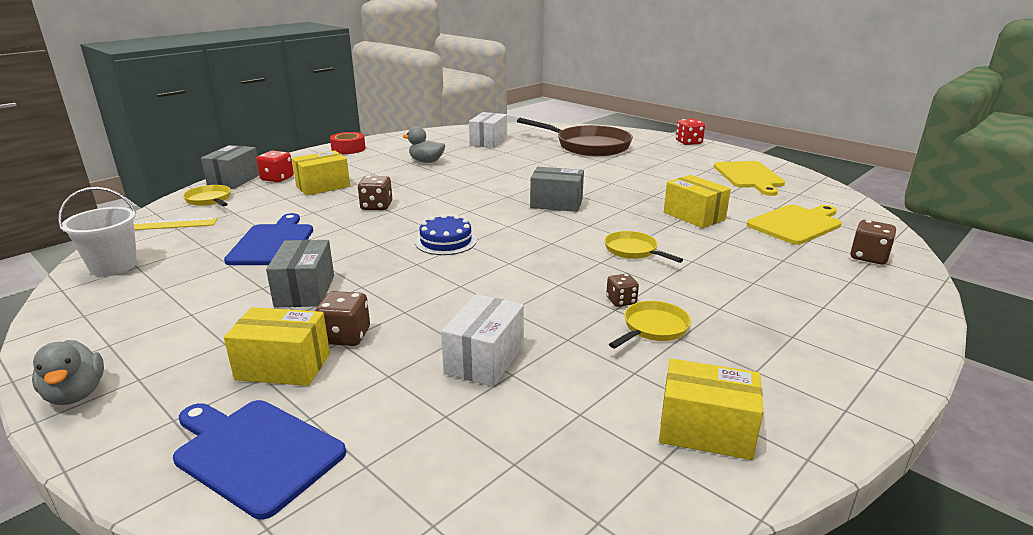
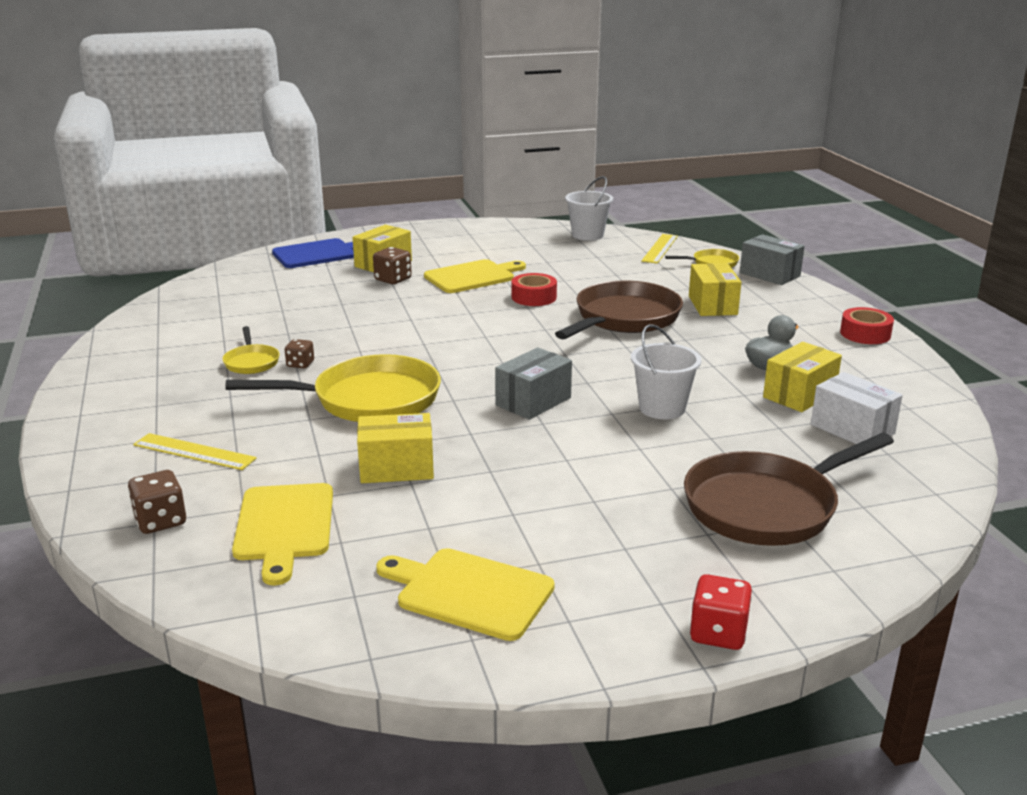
camera: 120 degrees right, 0 degrees up
(76, 394) = (424, 228): grey duck -> none
(273, 243) = (575, 275): blue cutting board -> none
(277, 178) = (759, 290): red dice -> none
(305, 291) = (472, 276): grey box -> yellow cutting board
(351, 247) = (534, 297): none -> red tape
(376, 206) = (624, 318): brown dice -> brown pan
(446, 241) = (499, 330): blue cake -> none
(485, 359) = (308, 307): white box -> none
(518, 174) = (662, 408): none -> white bucket
(633, 251) = (368, 400): yellow pan -> yellow pan, size x2.09
(705, 430) = (152, 340): yellow box -> yellow box (799, 395)
(803, 282) = (194, 452): none -> yellow ruler

